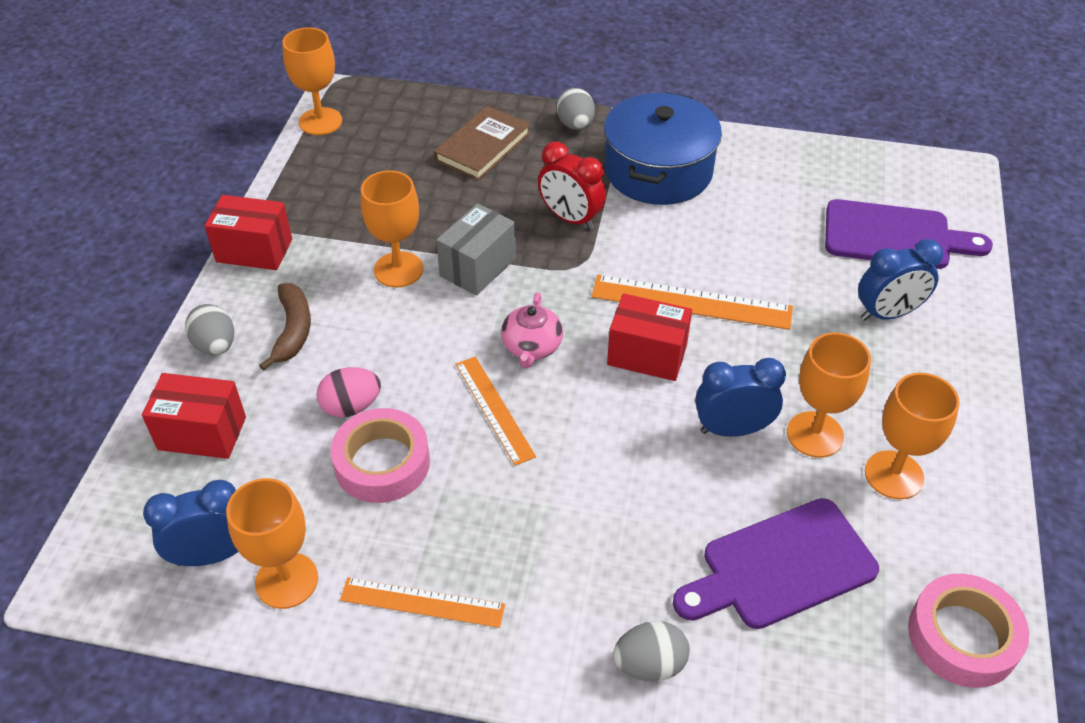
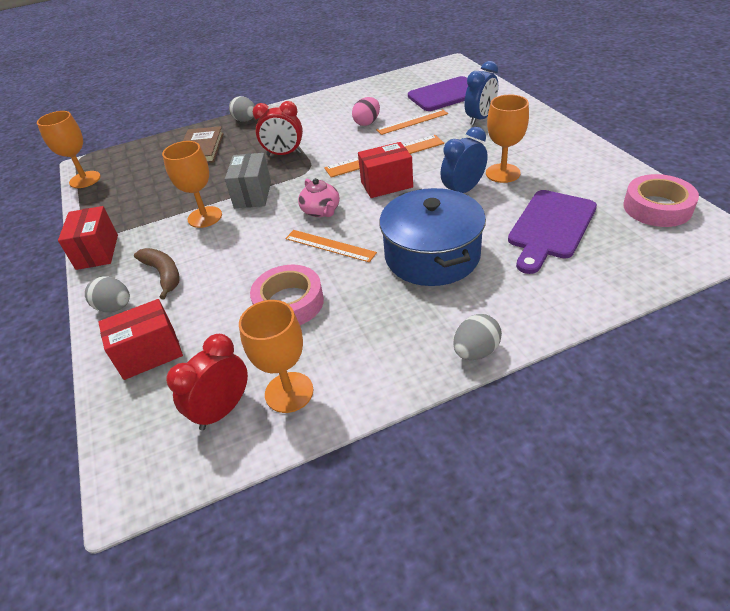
camera: 30 degrees left, 5 degrees down
(212, 554) = (222, 410): blue clock -> red clock
(254, 250) = (97, 252): red box -> red box turned 75 degrees counterclockwise
(351, 406) = (241, 288): pink egg -> pink egg (367, 123)
(422, 602) = (387, 351): orange ruler -> orange ruler (412, 122)
(649, 664) = (540, 301): grey egg -> grey egg (475, 351)
(658, 171) = (310, 118): blue pot -> blue pot (432, 255)
(894, 475) = (554, 169): orange goblet -> none

